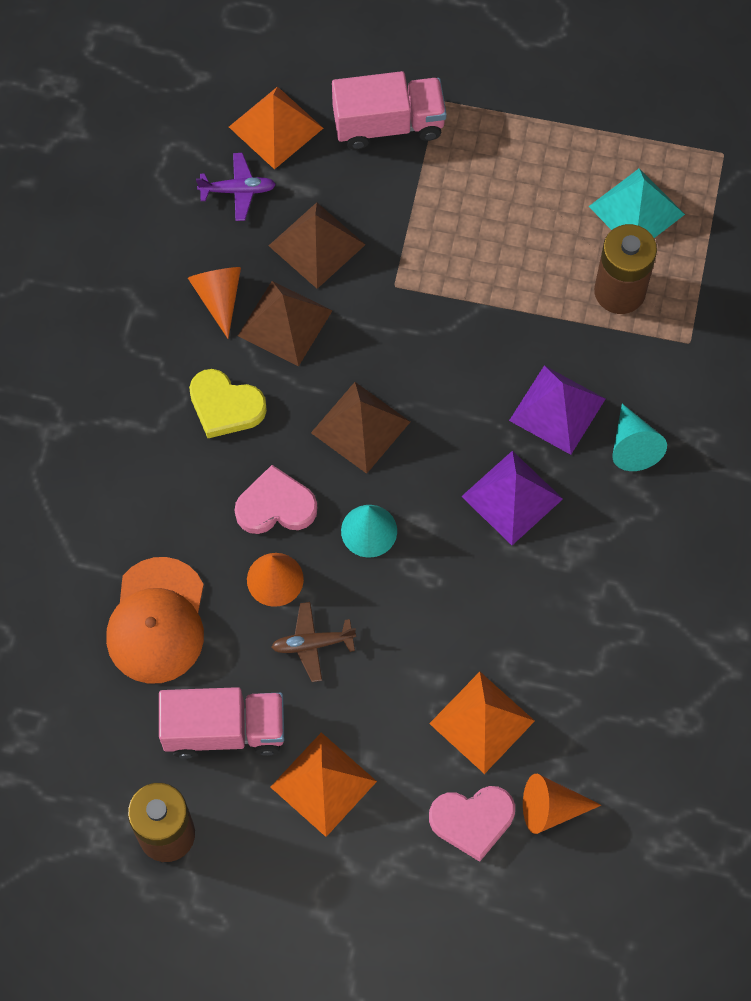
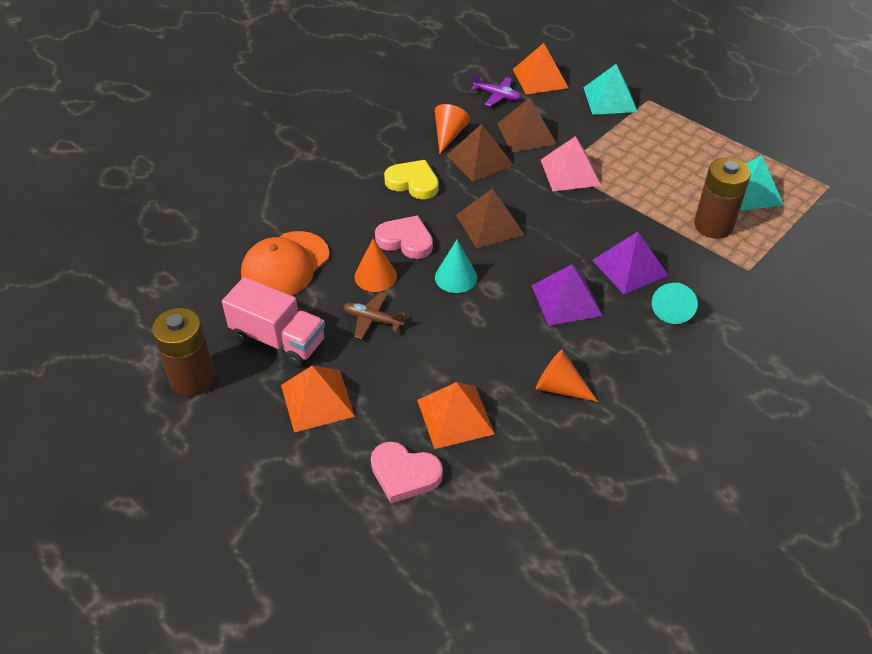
camera: 30 degrees right, 20 degrees down
(225, 406) = (413, 182): yellow heart -> yellow heart turned 150 degrees clockwise
(388, 124) = (610, 99): pink truck -> turquoise pyramid
(408, 287) = (570, 172): none -> pink pyramid
(551, 808) = (468, 495): orange cone -> orange cone (559, 387)

